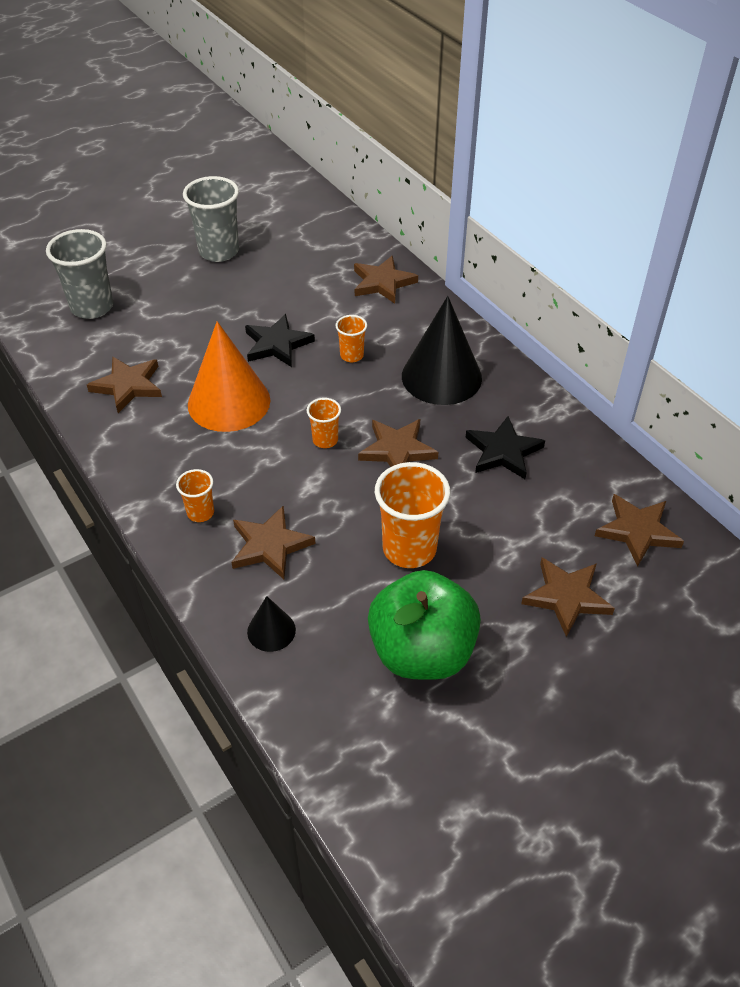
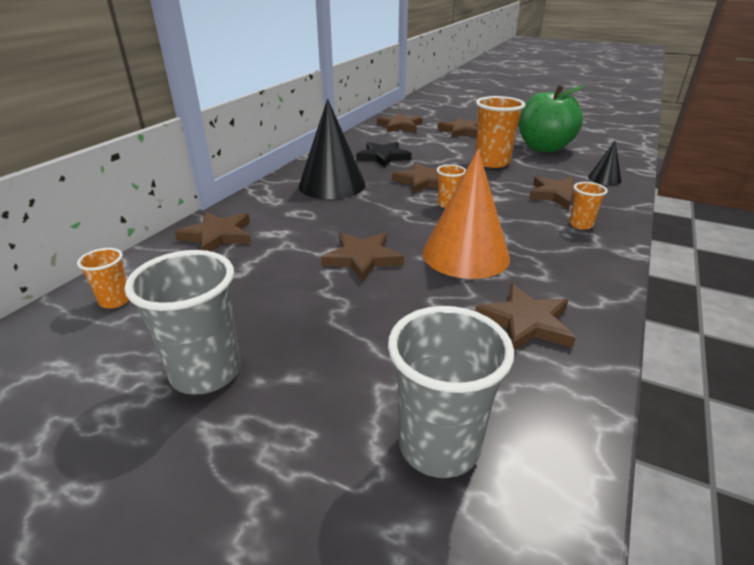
camera: 120 degrees left, 15 degrees down
(277, 344) = (362, 258): black star -> brown star
(352, 355) = (342, 221): orange cup -> orange cup (115, 301)

